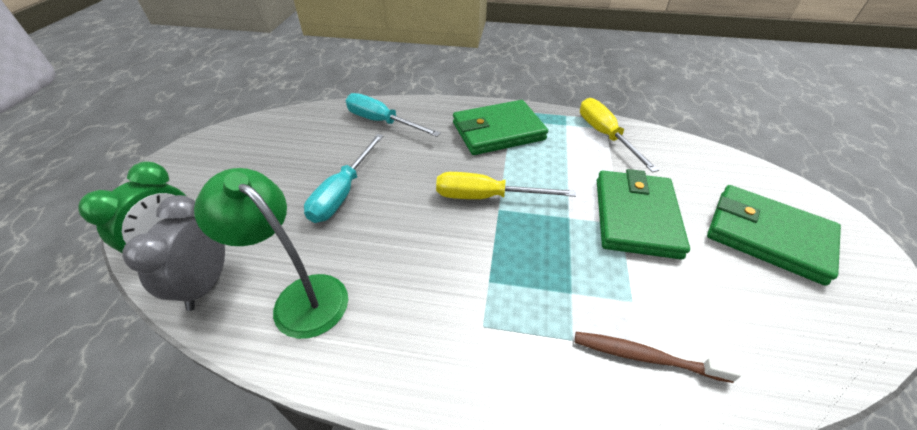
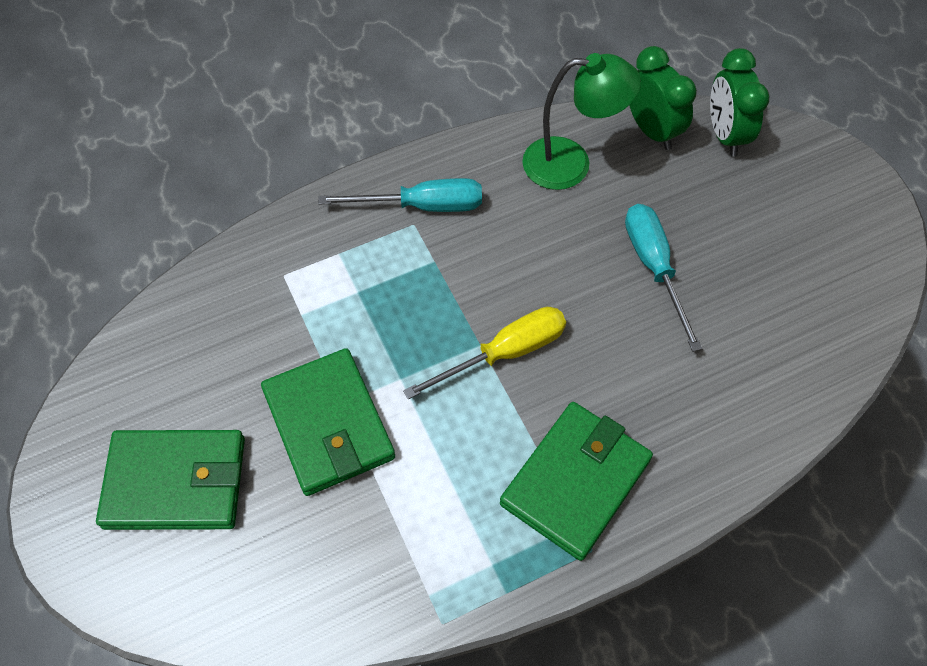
camera: 145 degrees right, 15 degrees up
(206, 284) = (652, 130): grey clock -> green clock
(382, 122) = (740, 399): turquoise screwdriver -> turquoise screwdriver (422, 206)
(605, 135) = (423, 573): yellow screwdriver -> none
(645, 357) = (277, 271): brown toothbrush -> none

